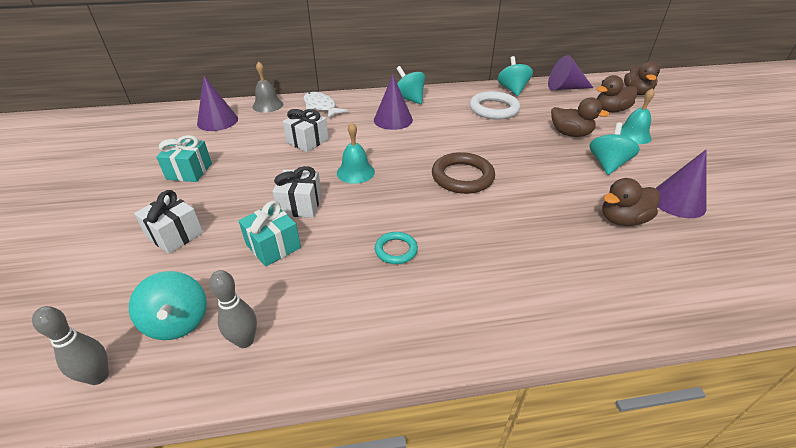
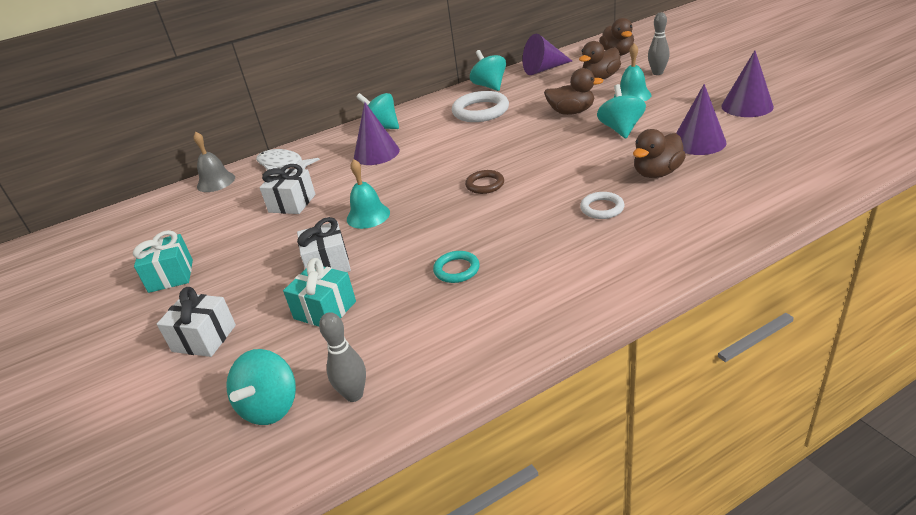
camera: 15 degrees left, 5 degrees down
(98, 376) = (220, 479): grey bowling pin -> grey bowling pin (657, 73)
(178, 322) = (270, 407): turquoise spinning top -> turquoise spinning top turned 60 degrees clockwise
(217, 121) = (164, 216): purple cone -> purple cone (747, 106)
(462, 177) = (485, 184): brown ring -> brown ring, size x0.56
(553, 237) = (602, 208): none -> white ring

